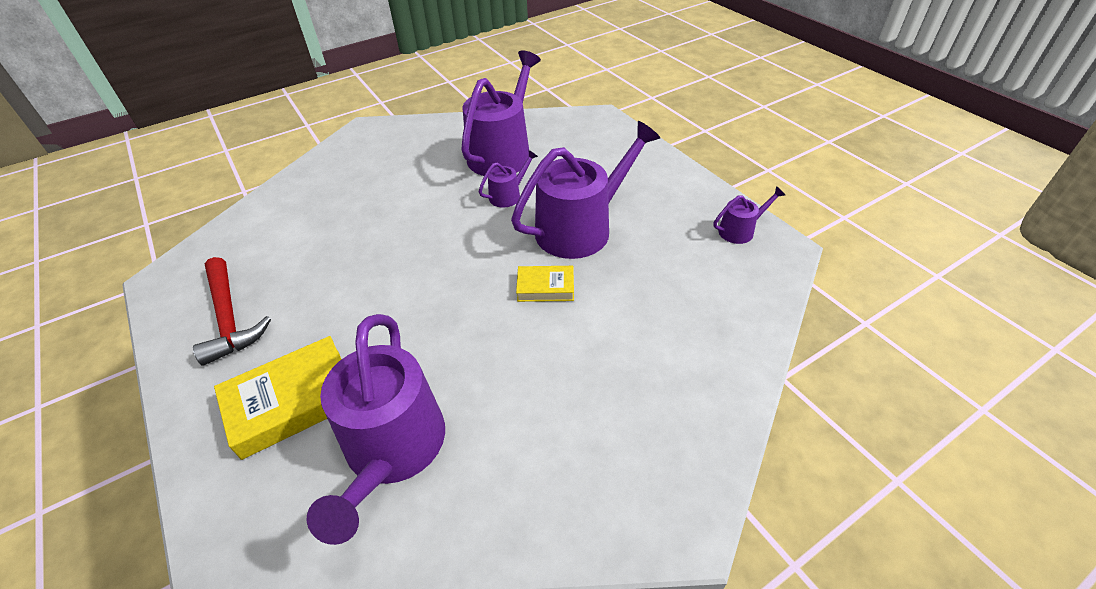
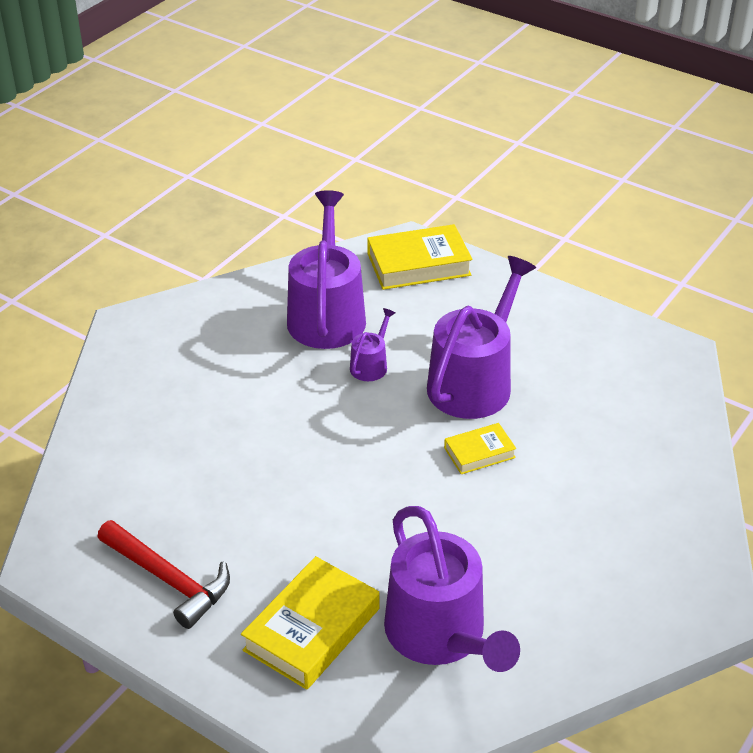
camera: 25 degrees left, 5 degrees down
(596, 133) = (418, 264): none -> yellow book
(740, 230) = (632, 343): purple watering can -> none

